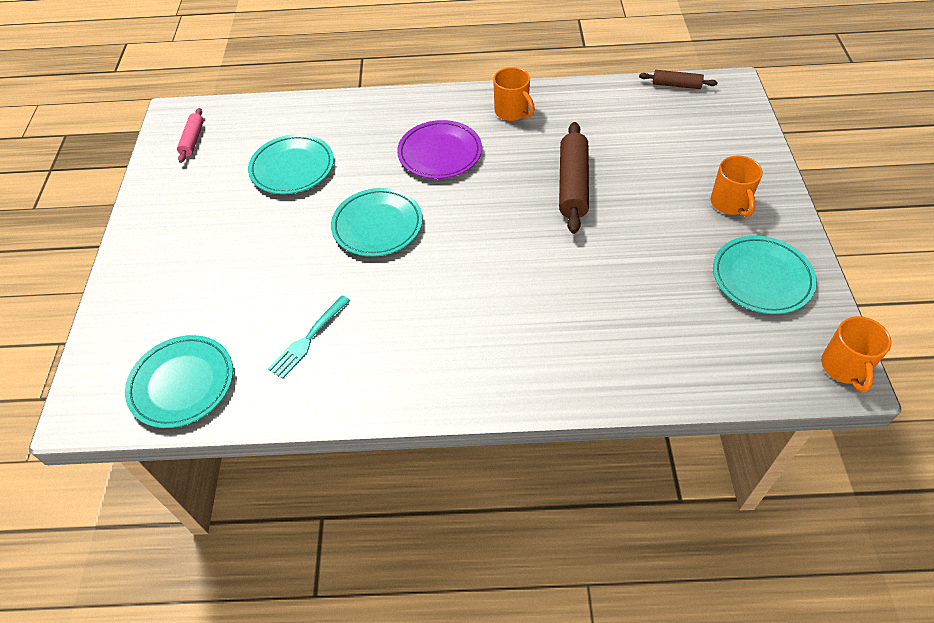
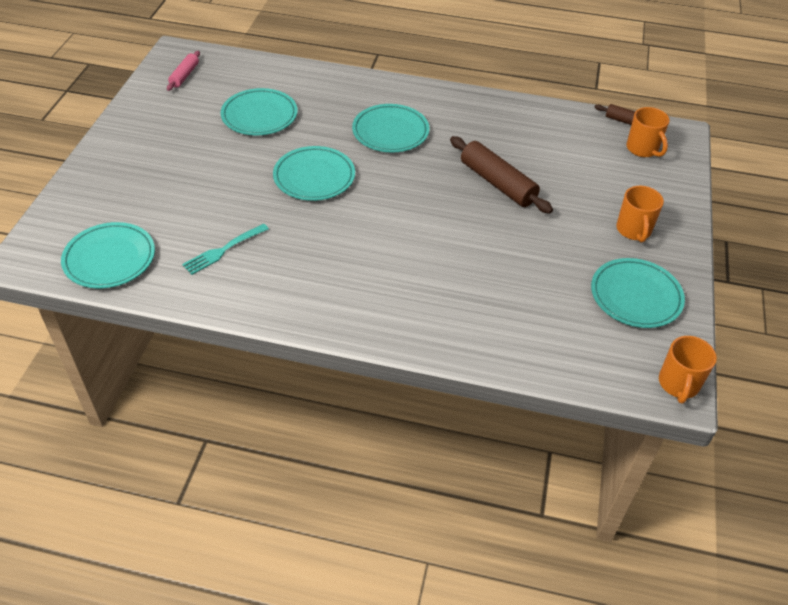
camera: 10 degrees right, 5 degrees down
(440, 153) = (390, 132): purple plate -> turquoise plate
(512, 112) = (468, 112): orange mug -> orange mug (642, 149)
(573, 185) = (497, 183): brown rolling pin -> brown rolling pin turned 60 degrees counterclockwise

